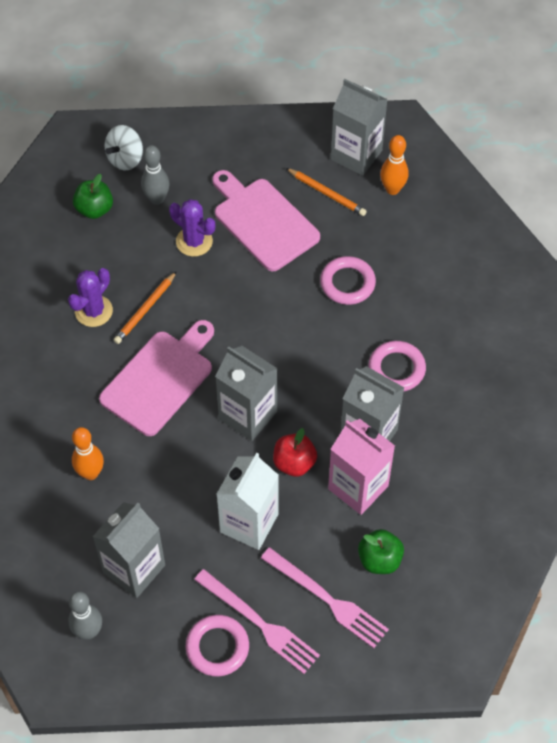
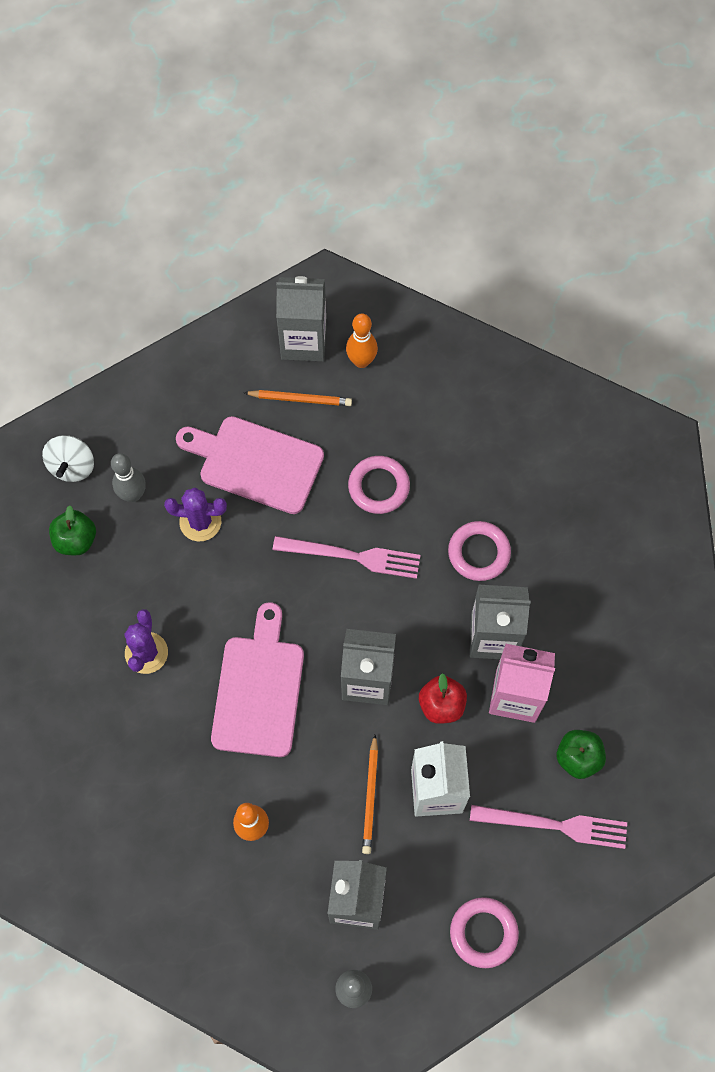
camera: 30 degrees left, 10 degrees up
(145, 310) = (197, 623): orange pencil -> orange pencil (370, 797)
(259, 623) = (507, 886): pink fork -> pink fork (352, 556)

